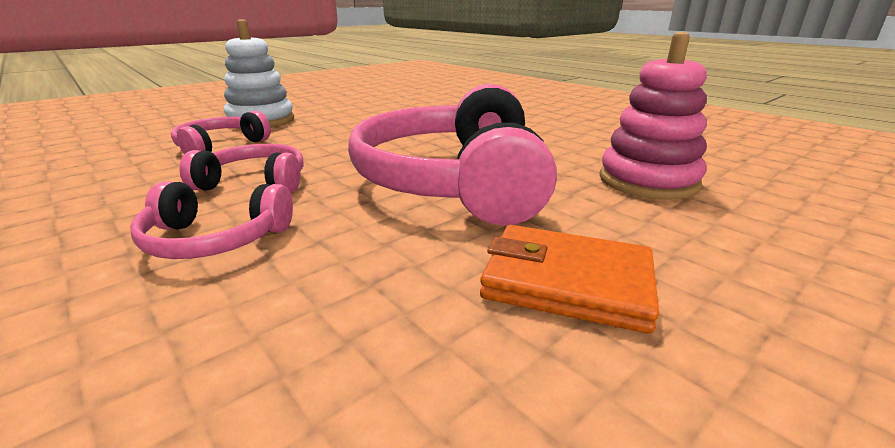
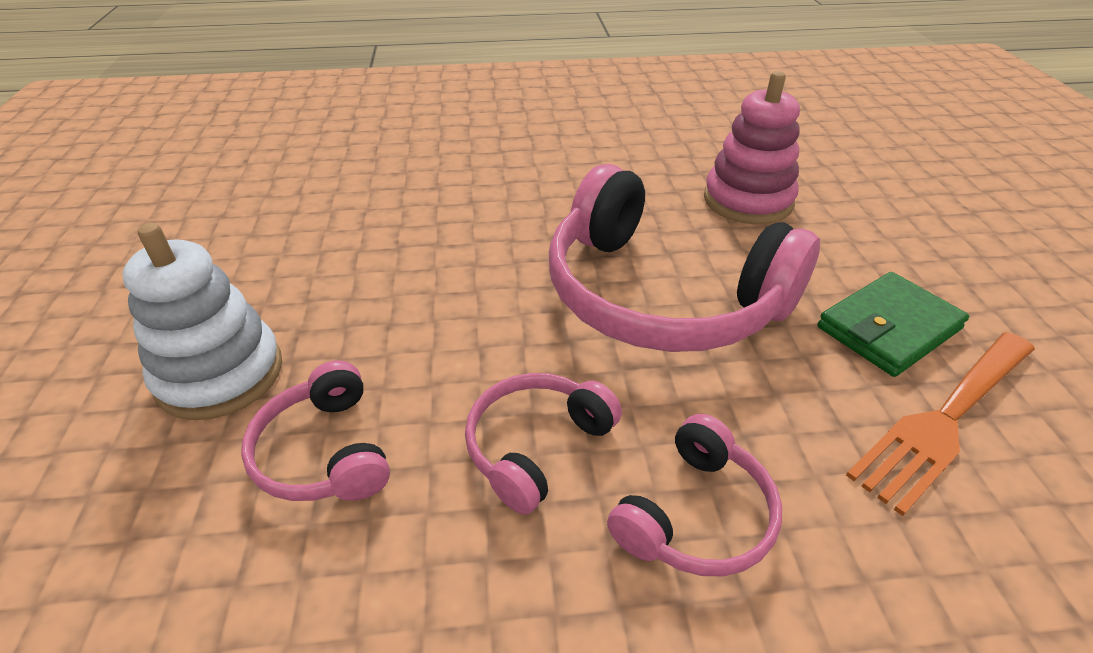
camera: 55 degrees left, 15 degrees up
(444, 346) = (945, 420): none -> orange fork
(567, 282) = (888, 328): orange wallet -> green wallet

